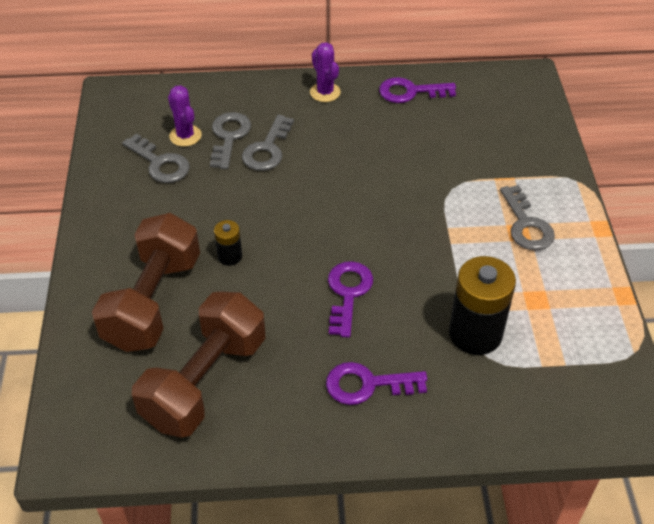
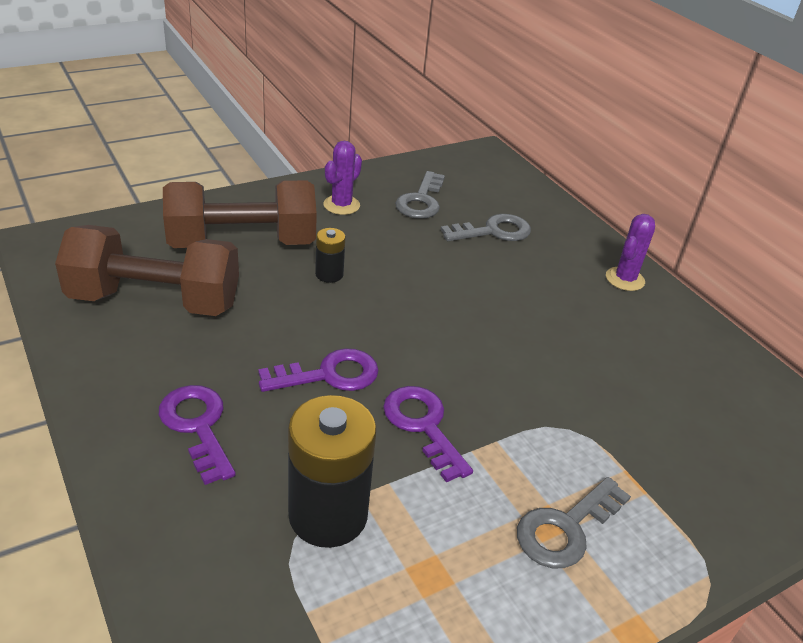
camera: 60 degrees right, 10 degrees down
(185, 136) = (470, 205): purple cactus -> purple cactus (341, 205)
(267, 149) = (499, 260): grey key -> none
(410, 92) = (700, 348): purple key -> purple key (423, 426)

